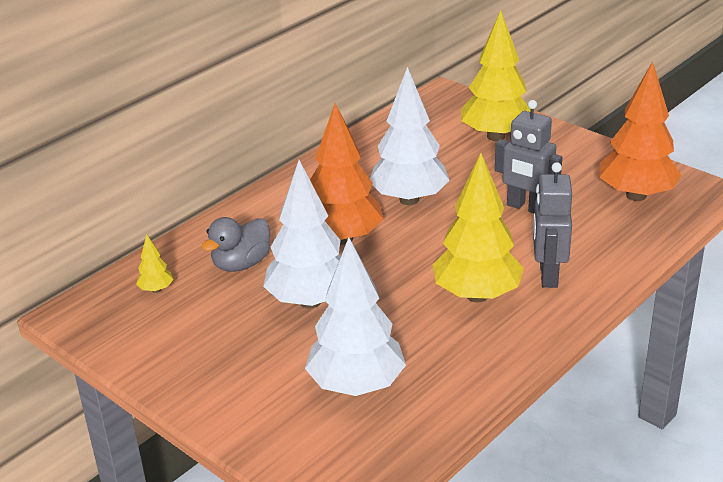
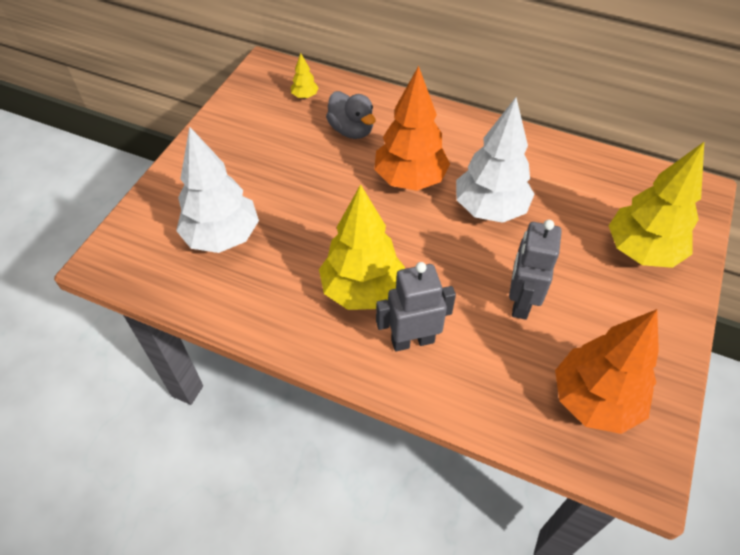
camera: 70 degrees right, 20 degrees up
(241, 264) = (351, 130): grey duck -> grey duck turned 150 degrees counterclockwise
(310, 301) = (318, 182): white tree -> none

